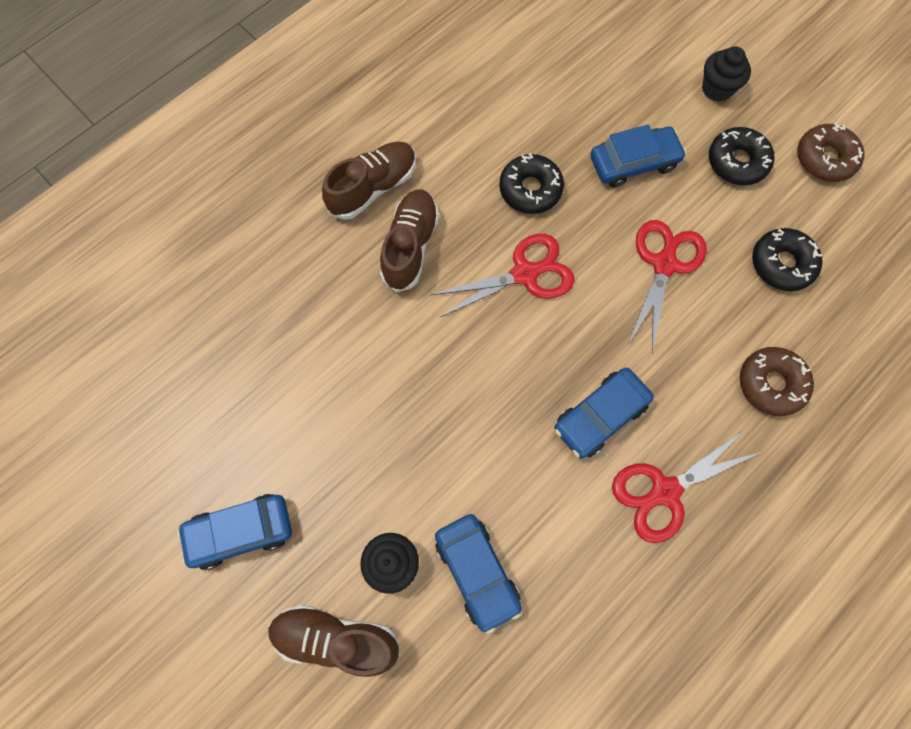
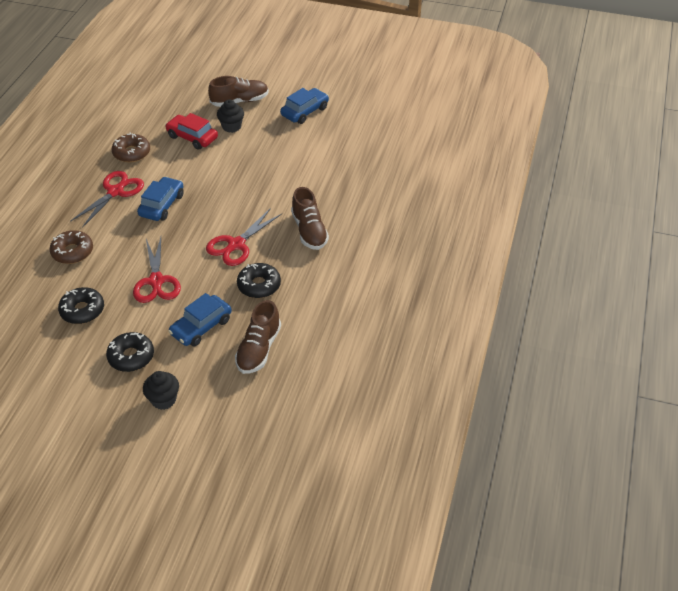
camera: 150 degrees right, 25 degrees down
(373, 188) = (352, 248): brown shoe -> brown shoe (259, 349)
(477, 572) = (192, 137): blue car -> red car
(825, 159) = (69, 385): brown donut -> brown donut (131, 153)

